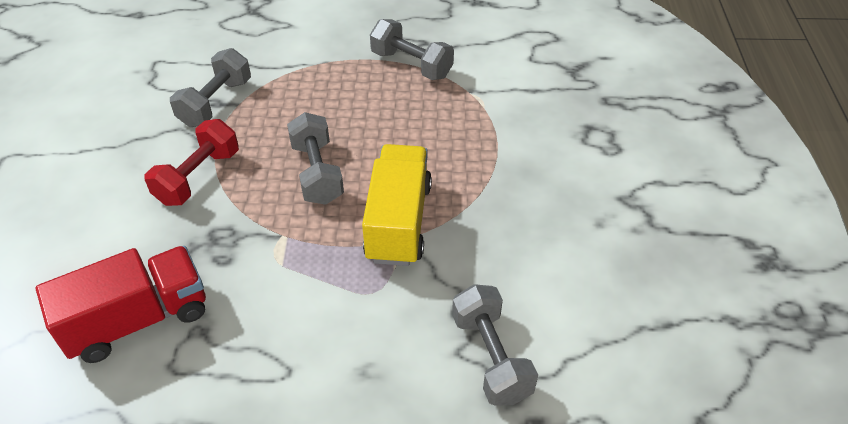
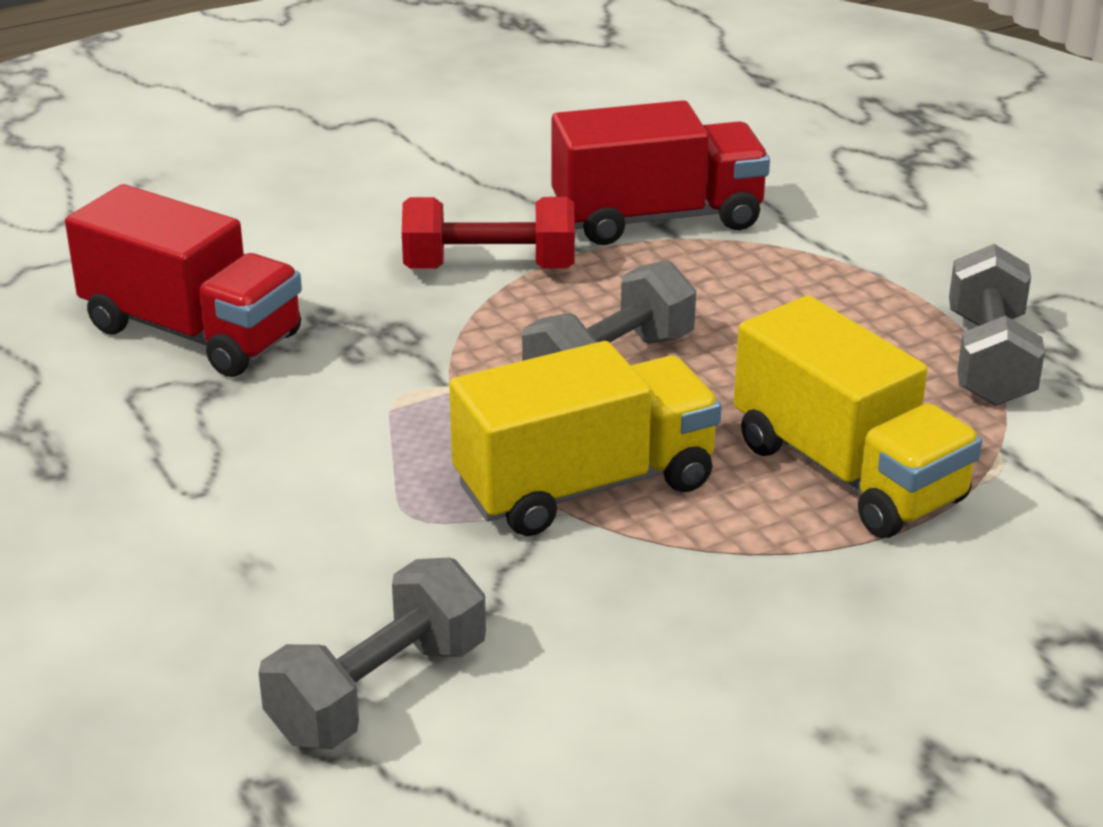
camera: 60 degrees right, 15 degrees down
(216, 103) = (657, 218): grey dumbbell -> red truck
(451, 139) = (847, 472): none -> yellow truck

